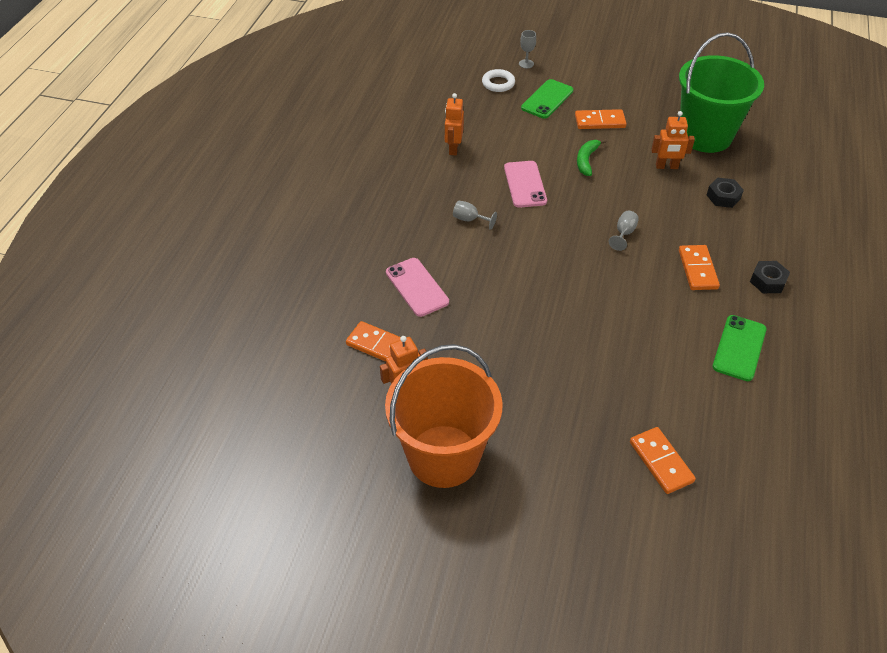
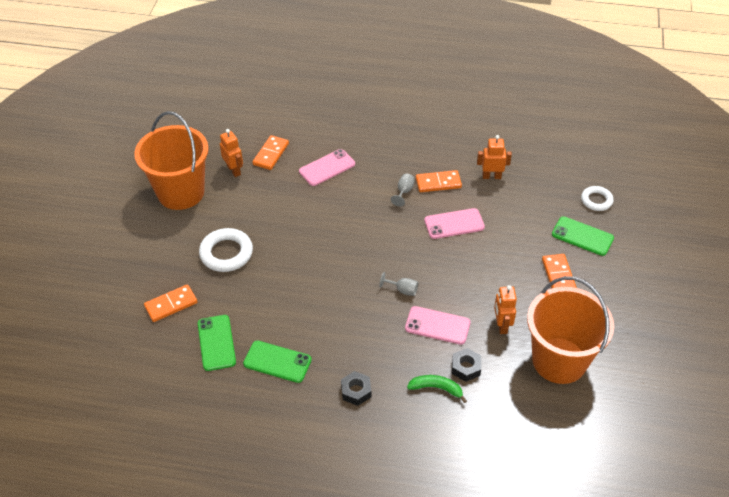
camera: 85 degrees right, 0 degrees up
(526, 64) = (636, 219): grey goblet -> none
(567, 398) = (226, 253): none -> white ring
(586, 160) = (496, 265): green banana -> green banana (436, 388)
(671, 211) = (437, 325): none -> pink phone
(697, 269) = (365, 340): orange domino -> orange domino (438, 183)
(705, 136) = (559, 360): green bucket -> orange bucket
(719, 409) = (216, 343): none -> green phone

